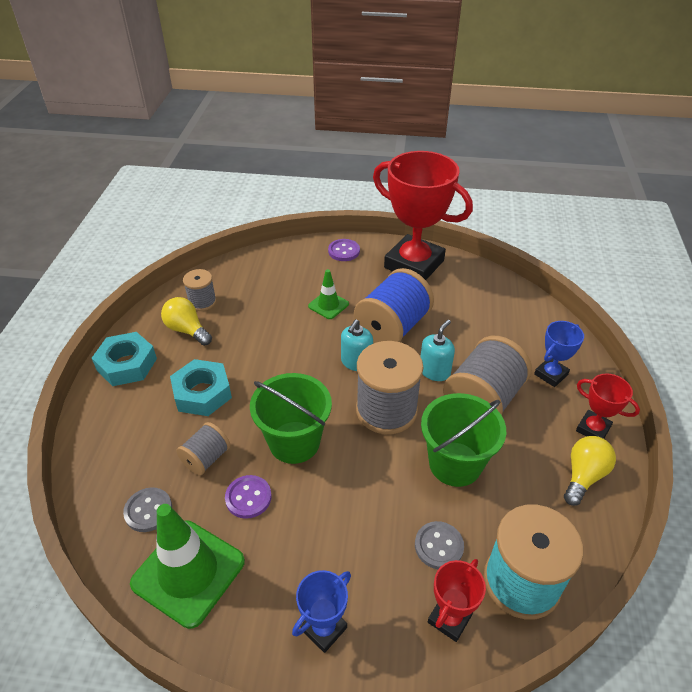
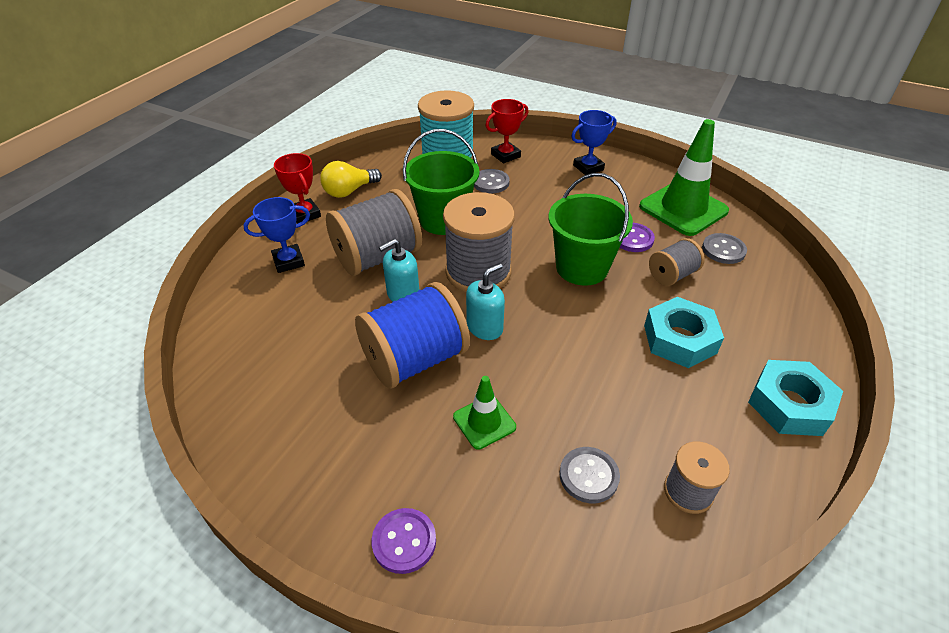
camera: 160 degrees left, 0 degrees up
(187, 330) = (709, 439): yellow light bulb -> none
(259, 295) = (588, 476): none -> grey button
(414, 264) = (305, 465): red trophy -> none

